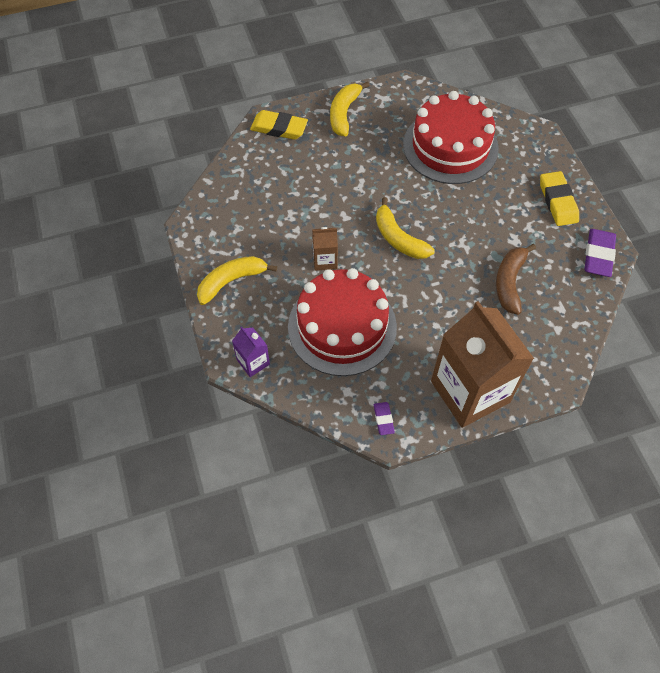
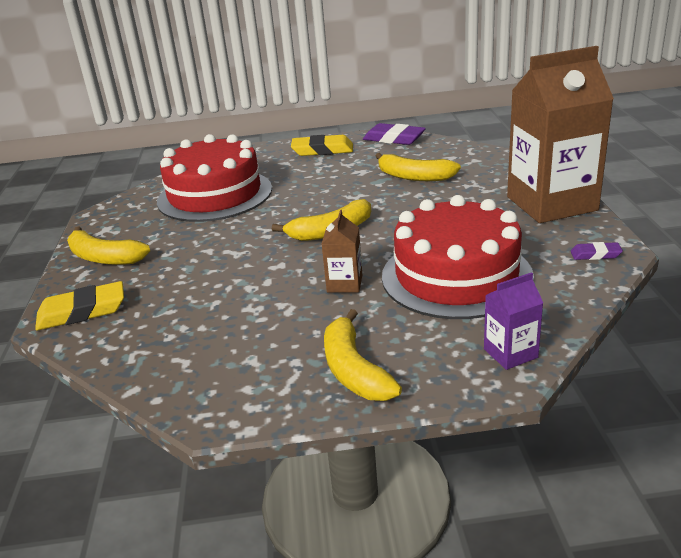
camera: 75 degrees left, 30 degrees down
(279, 128) = (82, 312): yellow eraser -> yellow eraser turned 45 degrees clockwise
(509, 282) = (414, 177): brown banana -> yellow banana

